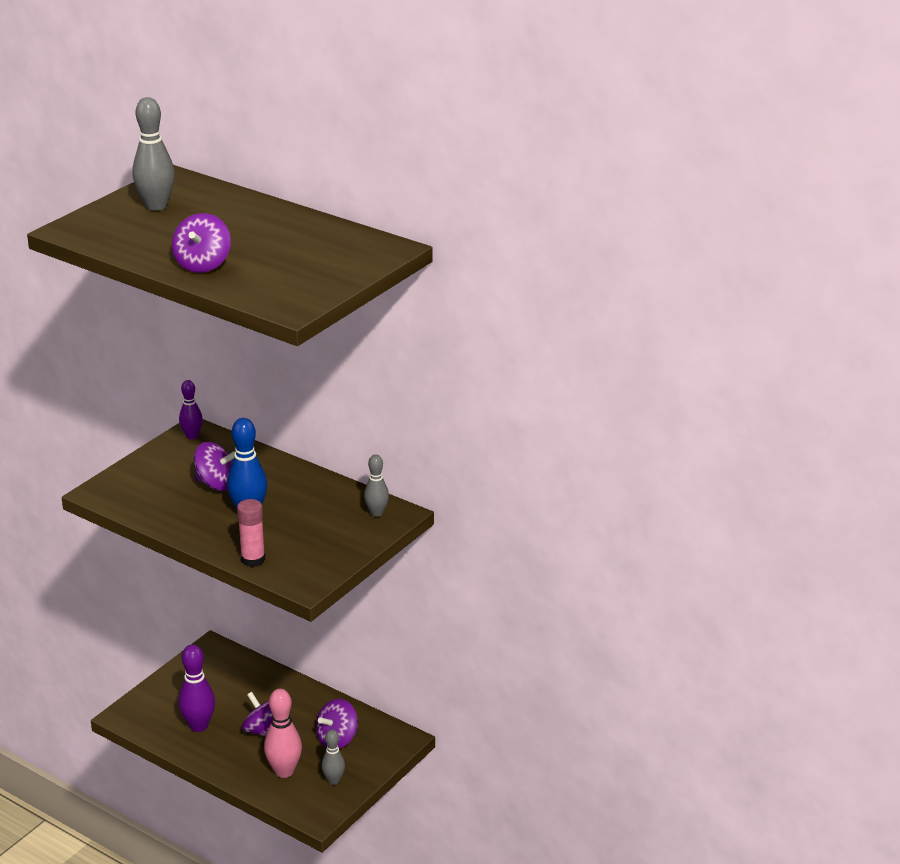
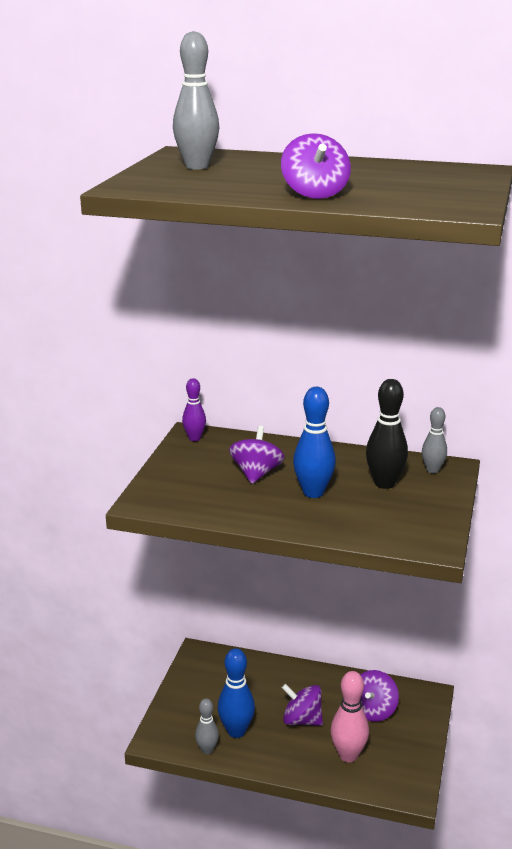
camera: 20 degrees left, 5 degrees down
(199, 726) = (236, 731): purple bowling pin -> blue bowling pin
(216, 484) = (256, 474): purple spinning top -> purple spinning top turned 75 degrees counterclockwise
(253, 559) = (360, 533): pink glue stick -> none
(320, 517) = (384, 483): none -> black bowling pin
(333, 780) = (400, 752): grey bowling pin -> grey bowling pin (207, 750)

